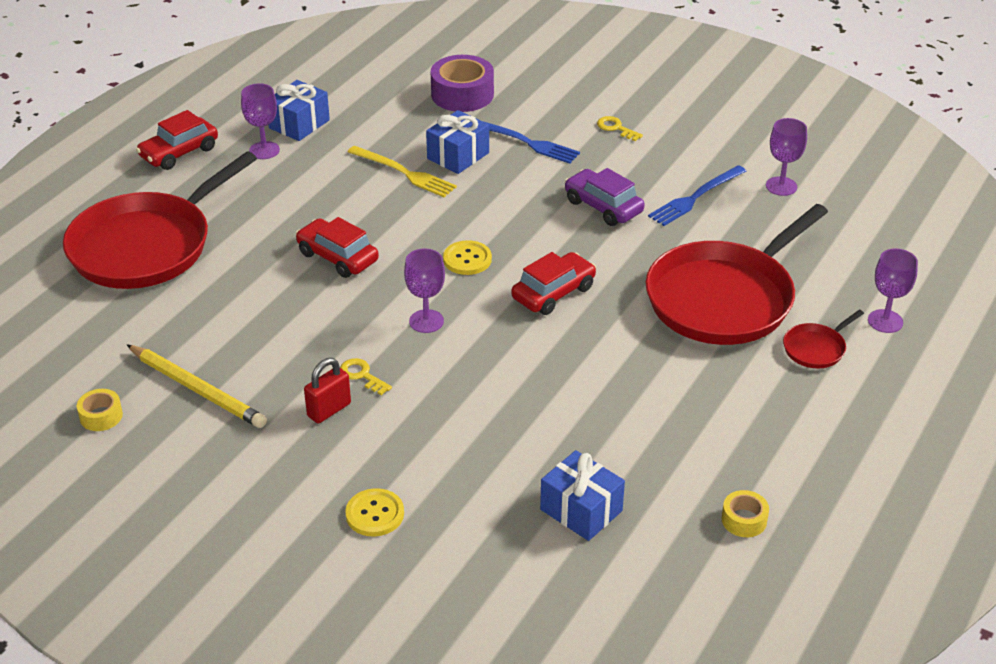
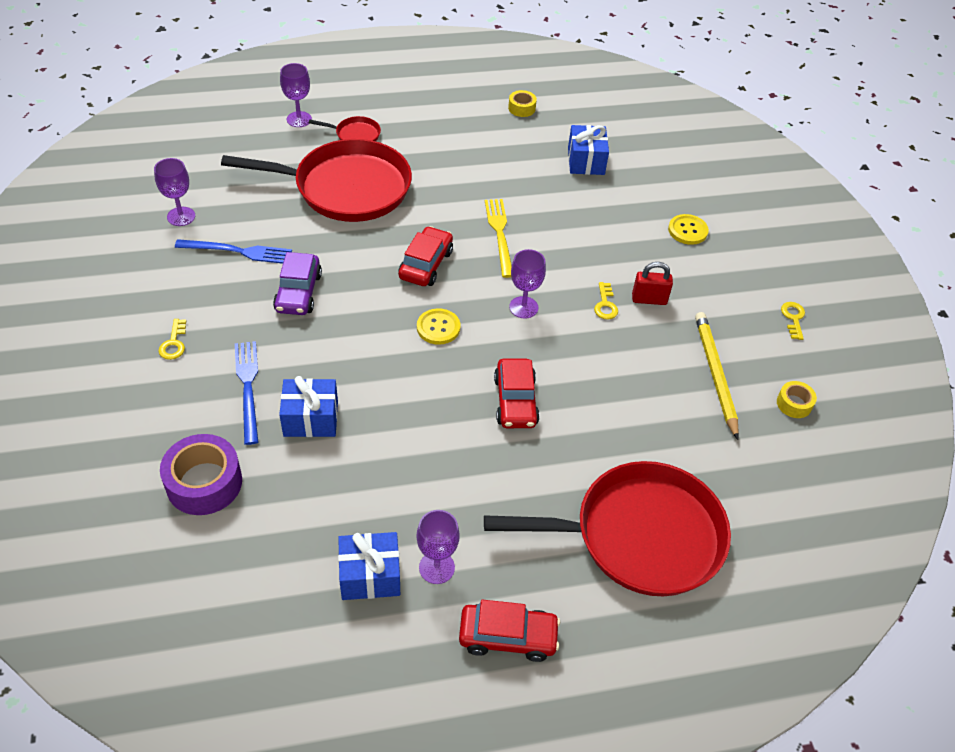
camera: 135 degrees left, 10 degrees up
(169, 500) = (793, 318): none -> yellow key
(404, 173) = (370, 437): yellow fork -> yellow fork (499, 234)
(553, 293) = (426, 264): red car -> red car turned 105 degrees clockwise

